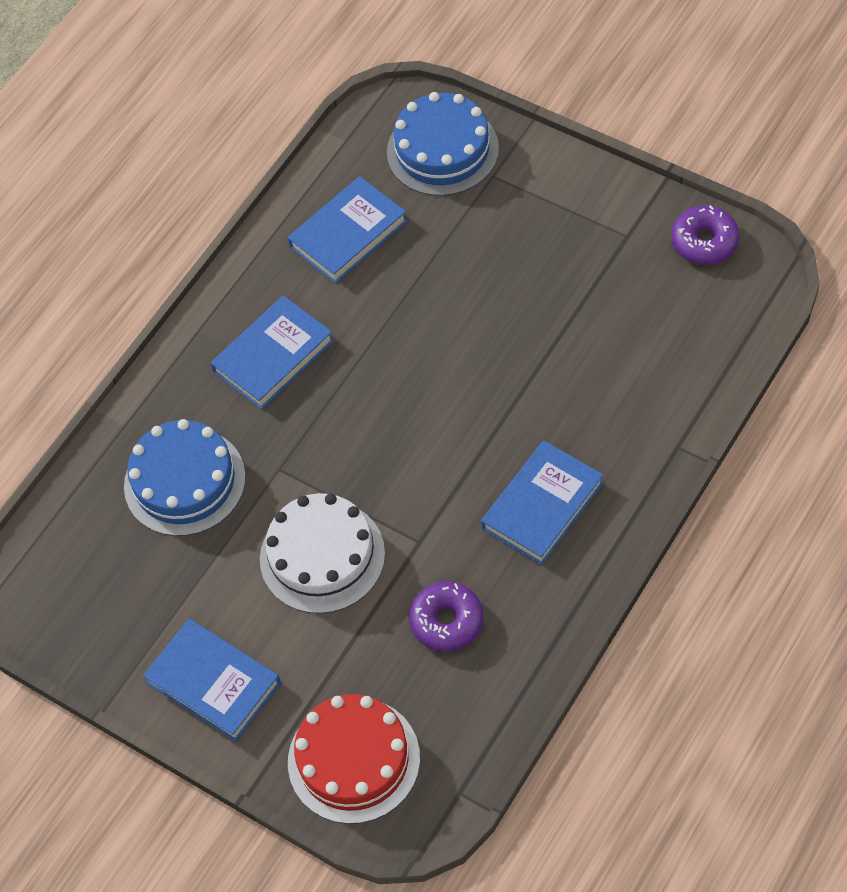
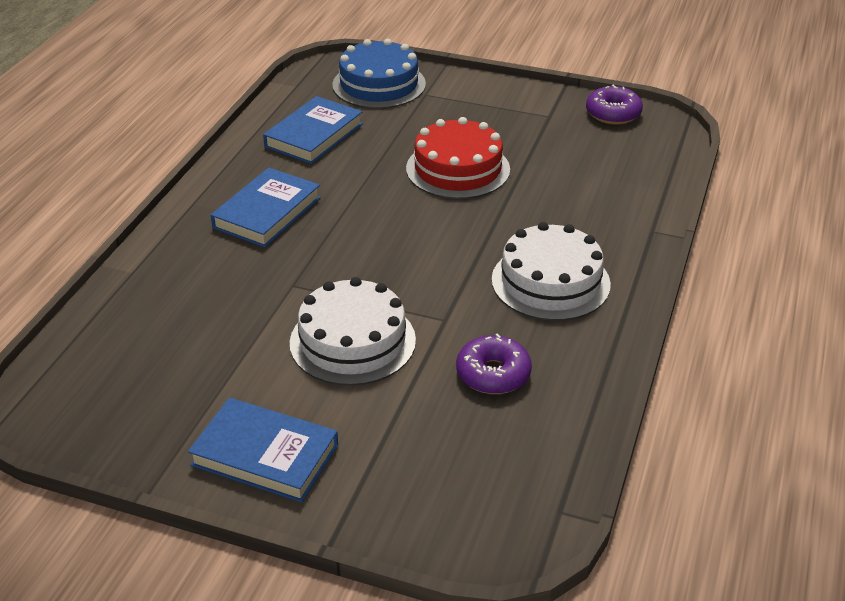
camera: 20 degrees left, 20 degrees down
(184, 481) = (200, 304): blue cake -> none
(353, 760) = (436, 499): red cake -> red cake (458, 169)
(542, 506) = (550, 282): blue book -> white cake

